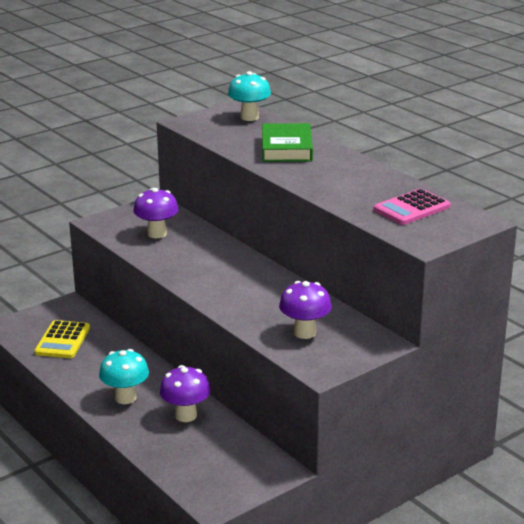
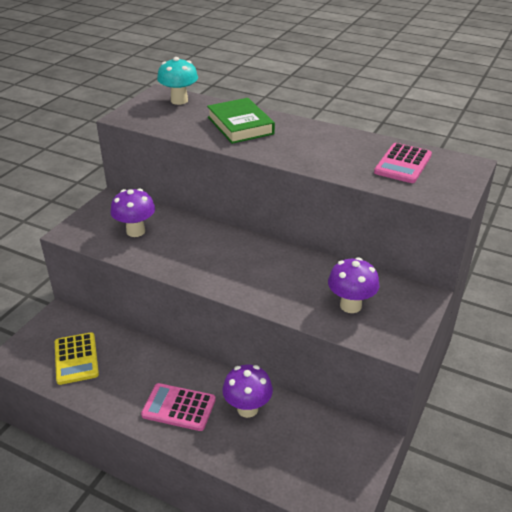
camera: 25 degrees left, 10 degrees up
(125, 398) = (179, 407): turquoise mushroom -> pink calculator

